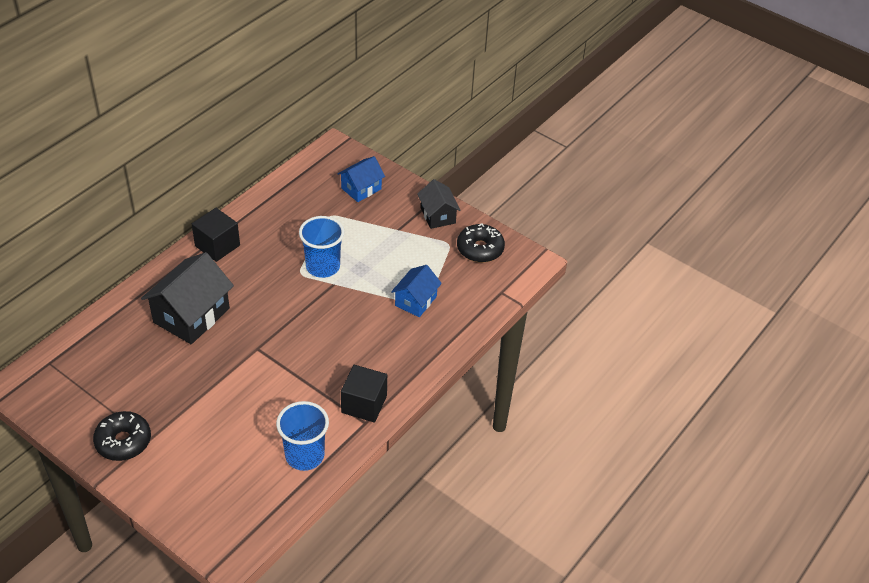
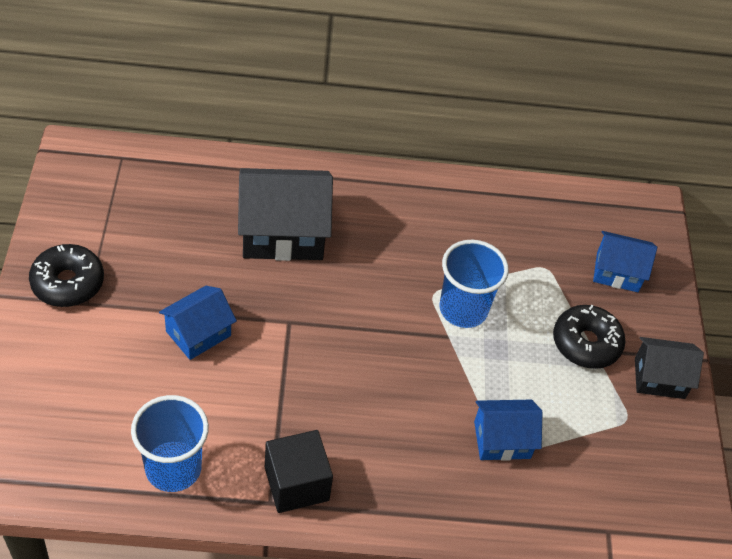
camera: 50 degrees right, 5 degrees up
(217, 246) = (399, 193): black cube -> none
(224, 395) = (198, 333): none -> blue house
(437, 215) = (659, 378): black house -> black house turned 60 degrees clockwise
(480, 249) = (654, 460): black donut -> black donut (586, 343)

